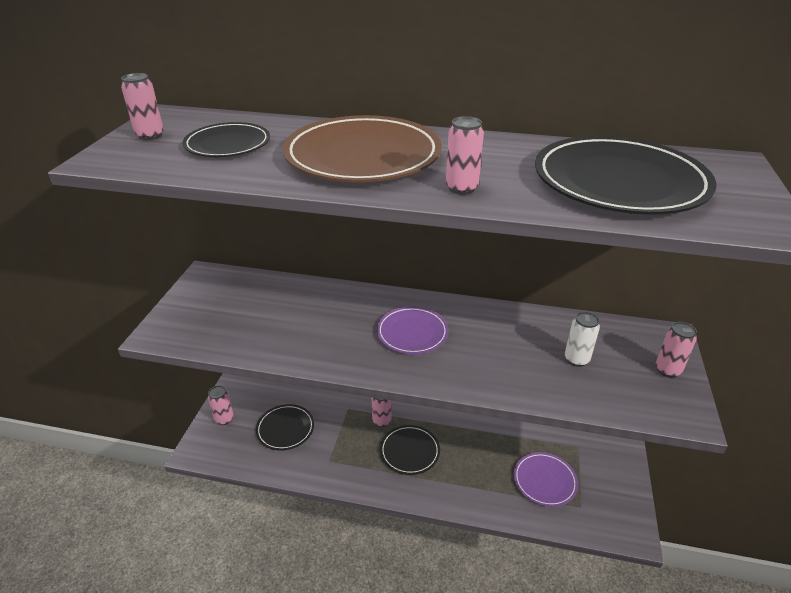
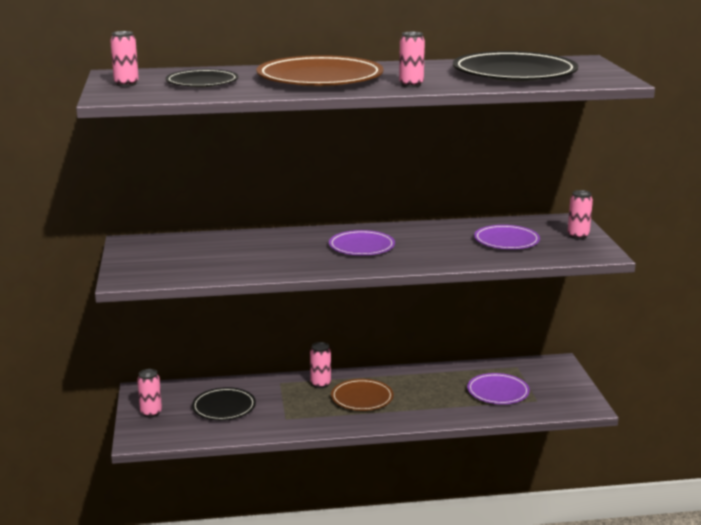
camera: 20 degrees left, 15 degrees down
(409, 451) = (362, 398): black plate -> brown plate
(576, 359) = (506, 241): white can -> purple plate

